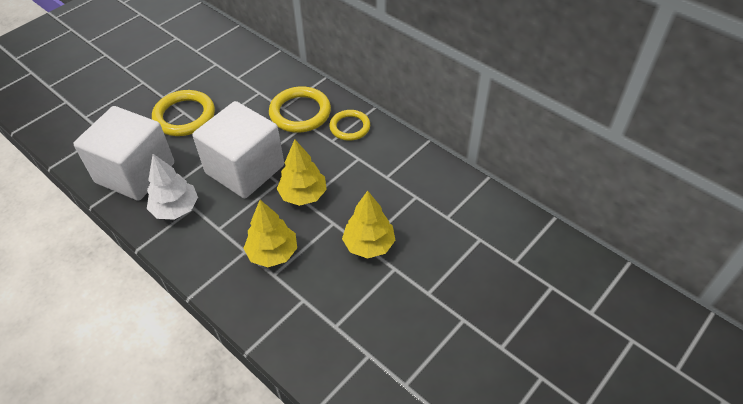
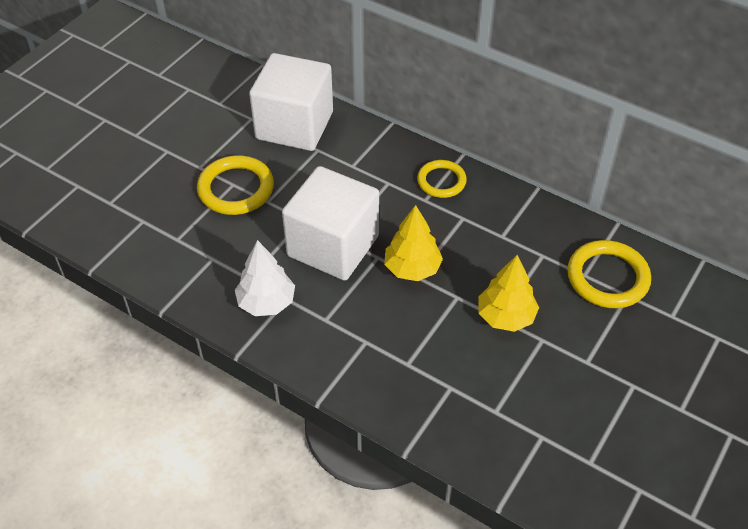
camera: 10 degrees left, 0 degrees up
(135, 173) = (201, 265): white cube -> white cube (294, 125)
(273, 253) = (399, 339): yellow tree -> none
(300, 113) = (376, 170): yellow ring -> yellow ring (607, 277)

